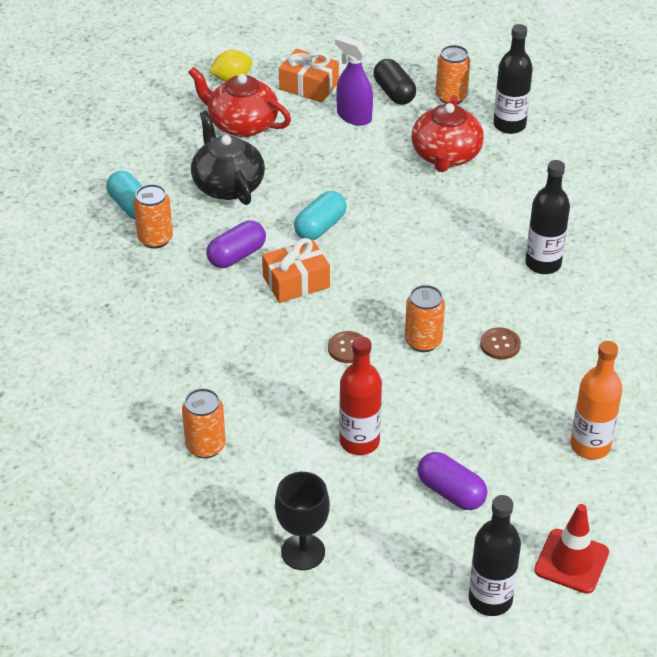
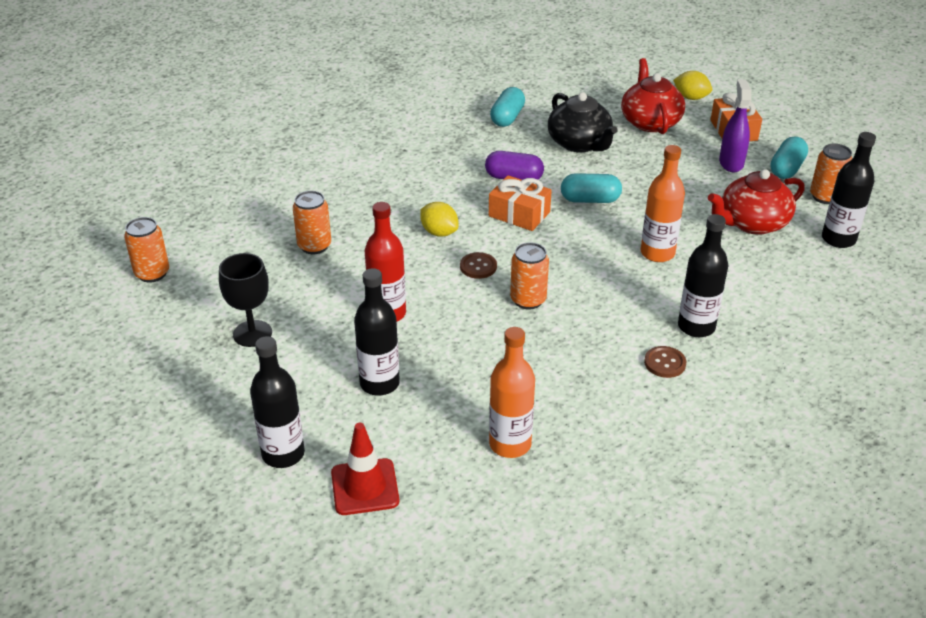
camera: 55 degrees right, 5 degrees down
(155, 239) = (488, 140): orange can -> orange can (152, 273)
(228, 185) = (579, 144): black teapot -> black teapot turned 120 degrees clockwise
(271, 348) = (439, 232): none -> yellow lemon
(394, 93) = (786, 169): black capsule -> turquoise capsule
(433, 231) = (657, 253): none -> orange bottle
(451, 492) = (379, 383): purple capsule -> black bottle
(500, 345) = (571, 342): brown button -> brown button (665, 363)

